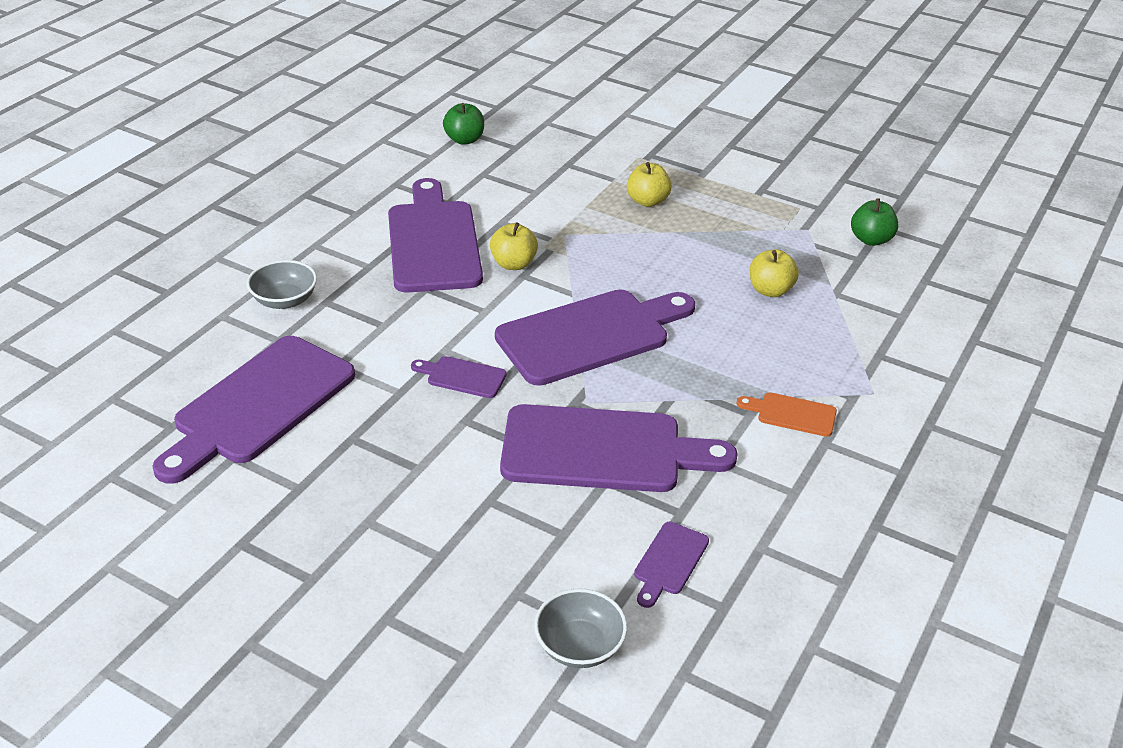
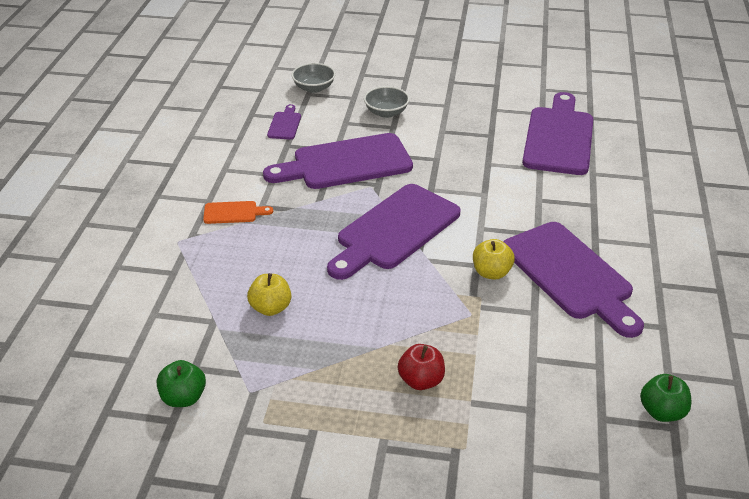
camera: 160 degrees right, 0 degrees up
(285, 300) = (620, 198): grey bowl -> grey bowl (386, 112)
(462, 377) = (458, 181): purple cutting board -> none
(647, 201) = (421, 380): yellow apple -> red apple

